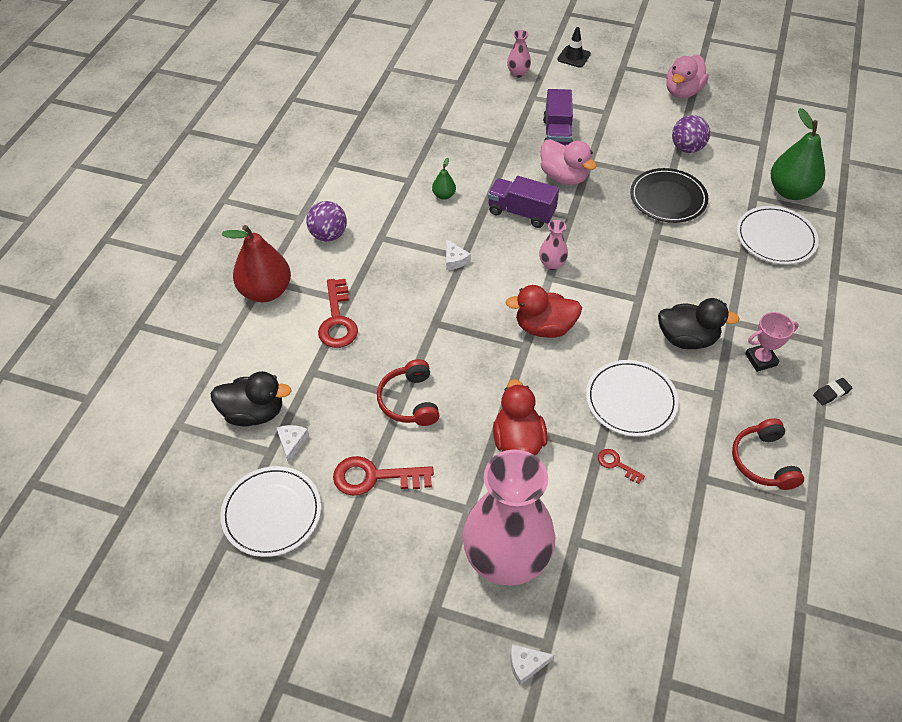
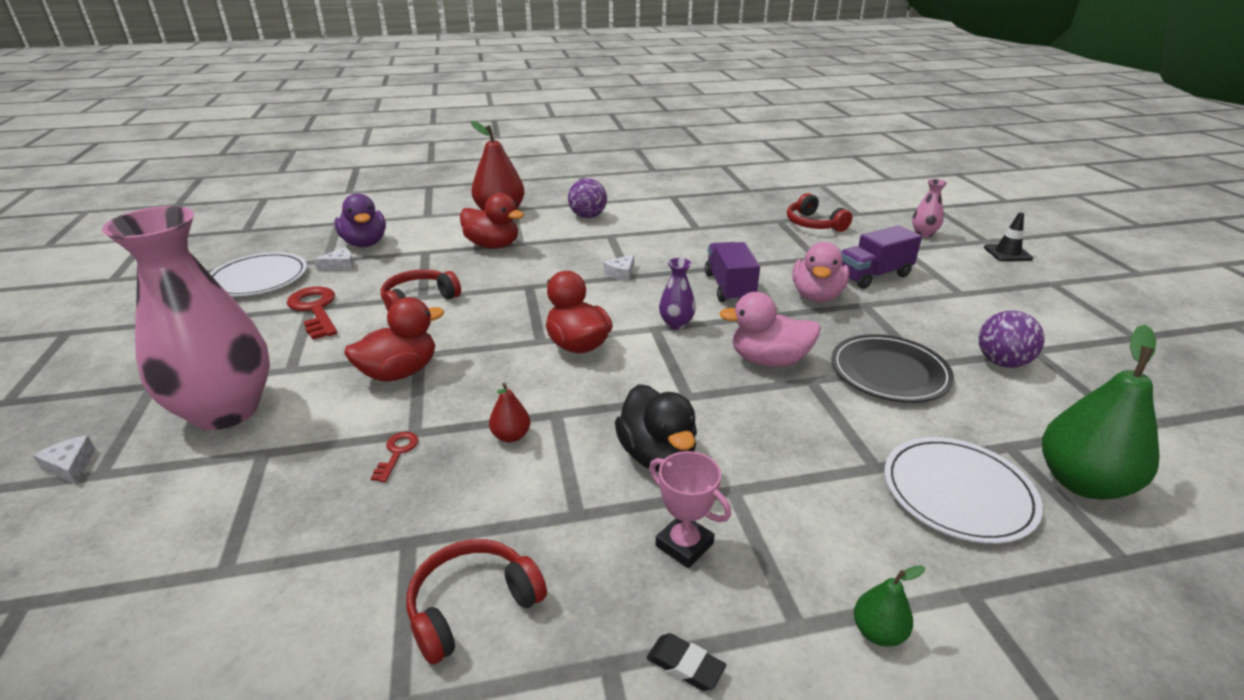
camera: 60 degrees right, 20 degrees down
(253, 413) = (365, 243): black duck -> purple duck
(337, 320) = (493, 245): red key -> red duck
(444, 195) = (699, 246): green pear -> green pear (878, 632)
(458, 115) = (814, 224): none -> red headphones
(552, 264) = (676, 324): pink vase -> purple vase
(631, 400) = (511, 436): white plate -> red pear
(682, 92) = (1096, 332): pink duck -> pink duck (768, 360)

